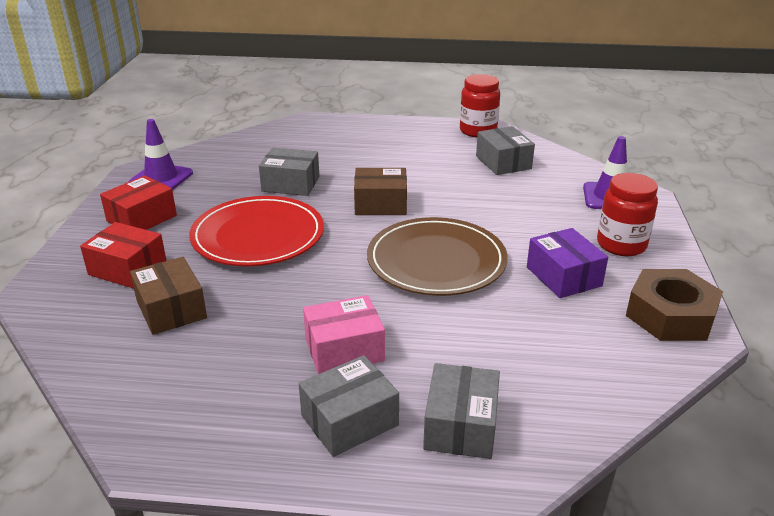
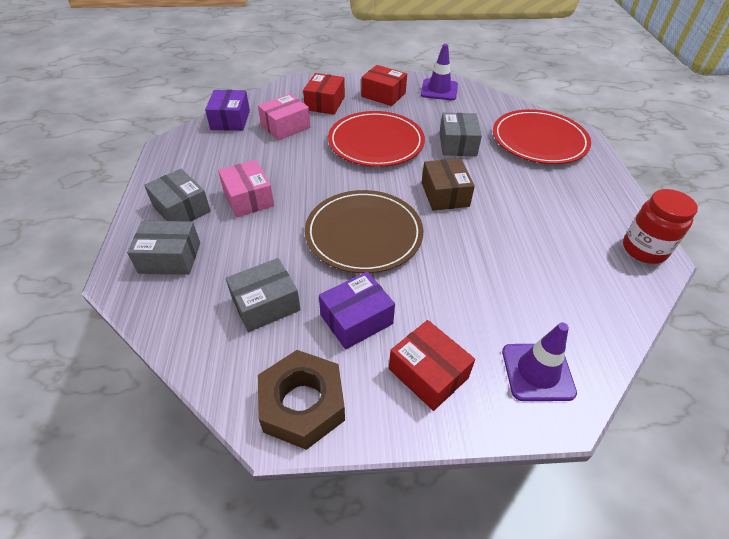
camera: 80 degrees right, 15 degrees up
(110, 371) = (230, 120): none -> purple box
(171, 309) = (285, 126): brown box -> pink box
(306, 141) = (539, 140): none -> red plate
(503, 162) = (575, 273): grey box -> grey box (266, 304)
(621, 245) = (428, 373): red jar -> red box

